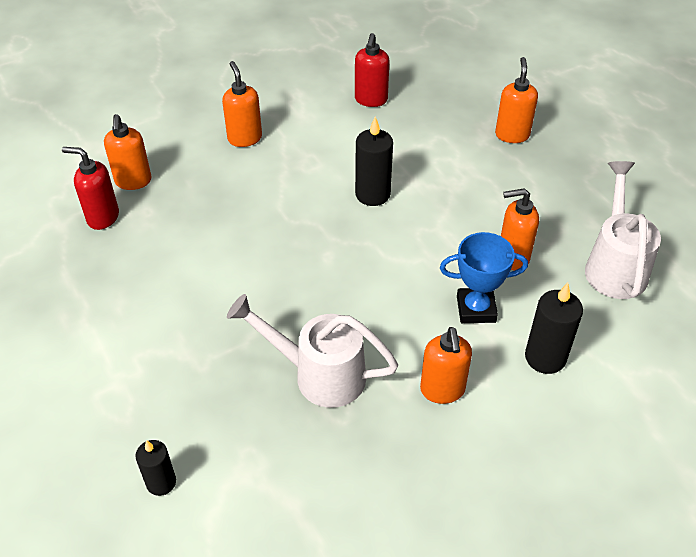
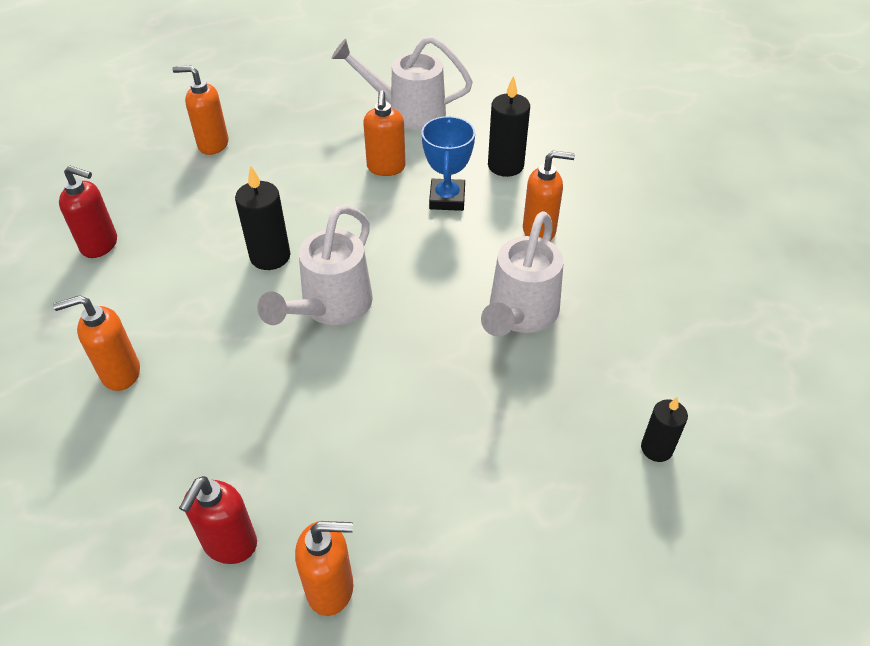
camera: 85 degrees left, 0 degrees up
(133, 181) = (163, 508): orange soap dispenser -> orange soap dispenser (331, 588)
(317, 240) = (330, 307): none -> white watering can

